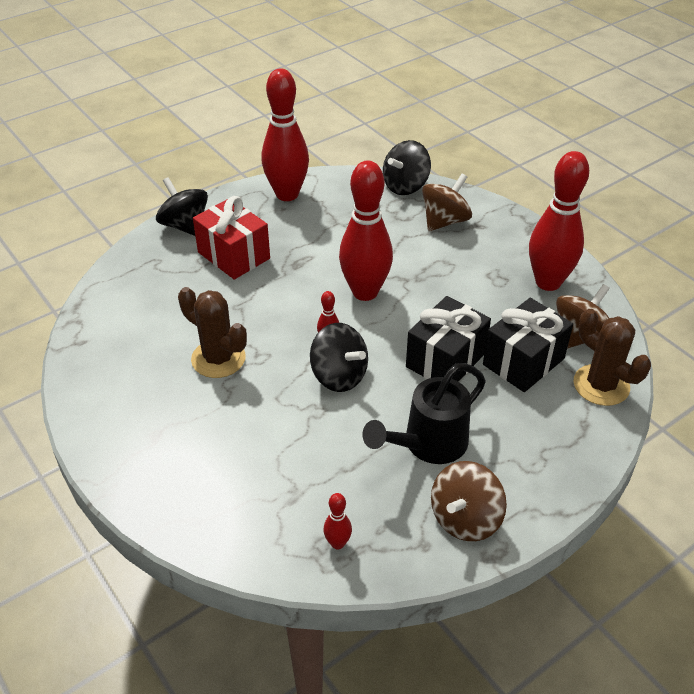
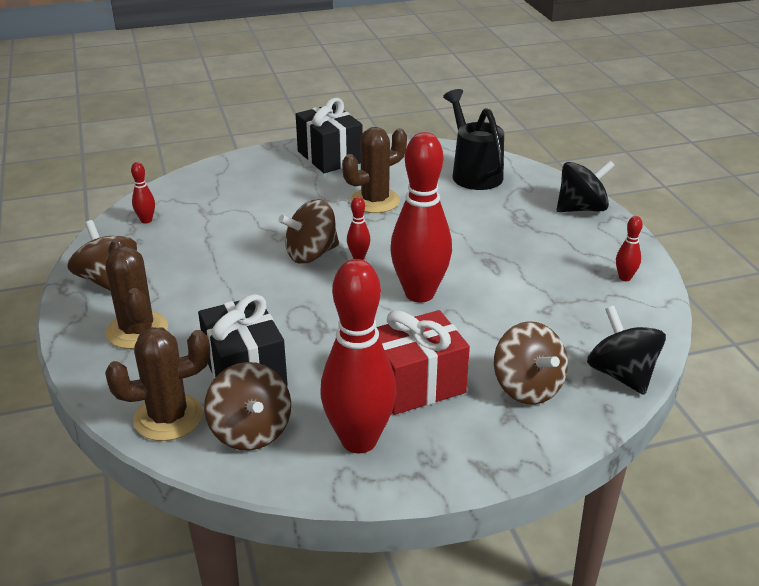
camera: 110 degrees right, 10 degrees down
(233, 255) = (519, 228): red gift -> red gift (416, 384)
(287, 194) = (624, 278): red bowling pin -> red bowling pin, size x0.42
(339, 376) = (311, 254): black spinning top -> brown spinning top
(428, 444) = (195, 282): black watering can -> black watering can (474, 173)
(445, 360) = (286, 319): black gift -> black gift (330, 157)
(522, 454) = (137, 330): none -> brown cactus

